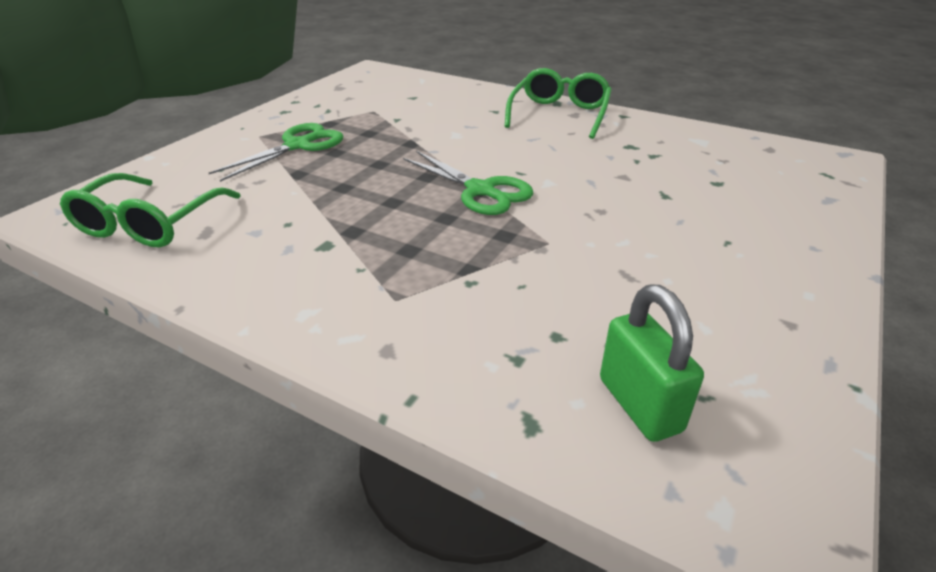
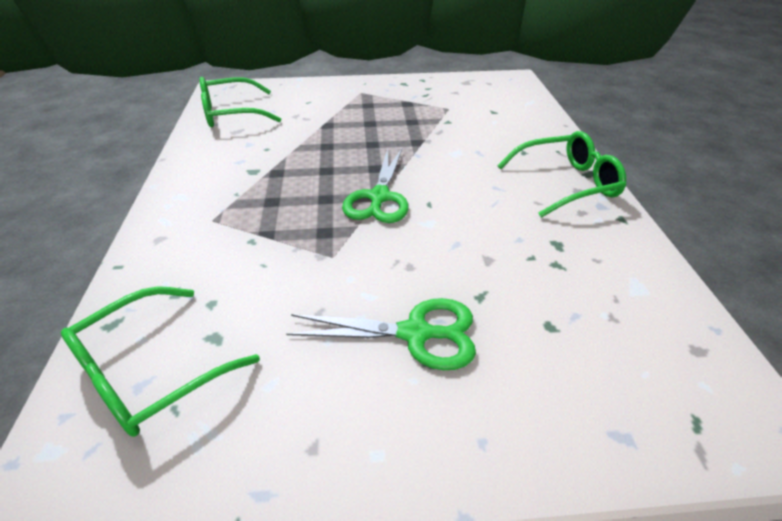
camera: 55 degrees right, 5 degrees up
(298, 146) = (363, 108): green scissors -> green scissors (415, 333)
(639, 404) = (150, 372): green padlock -> green glasses

